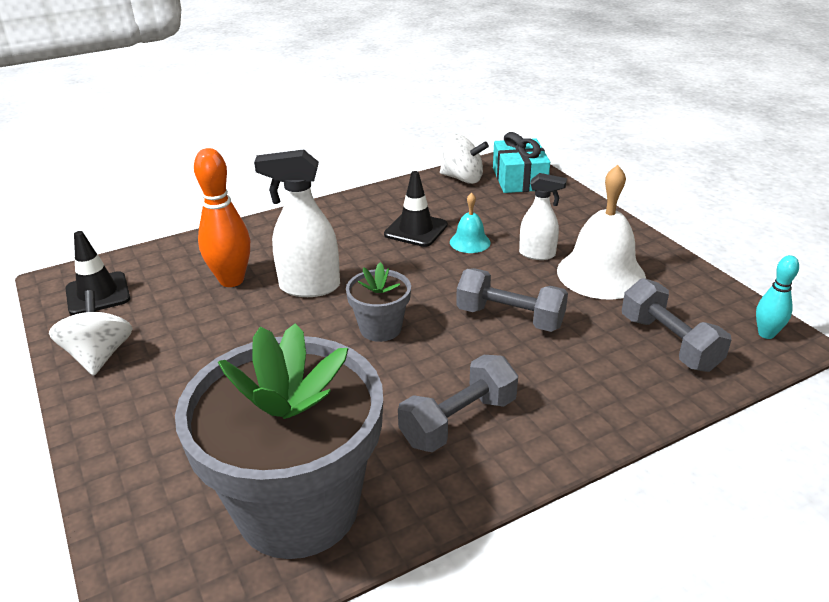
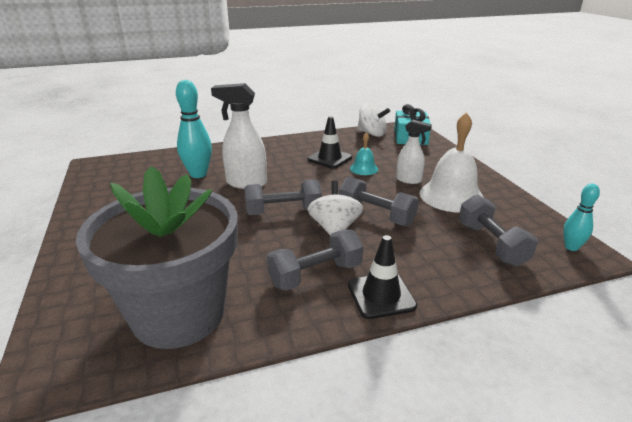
camera: 10 degrees right, 5 degrees down
(98, 294) = (113, 173): black traffic cone -> black traffic cone (381, 295)
(99, 356) = (96, 206): white spinning top -> white spinning top (334, 228)
(231, 280) = (198, 174): orange bowling pin -> turquoise bowling pin
(380, 328) = (283, 211): grey flower pot -> grey dumbbell

